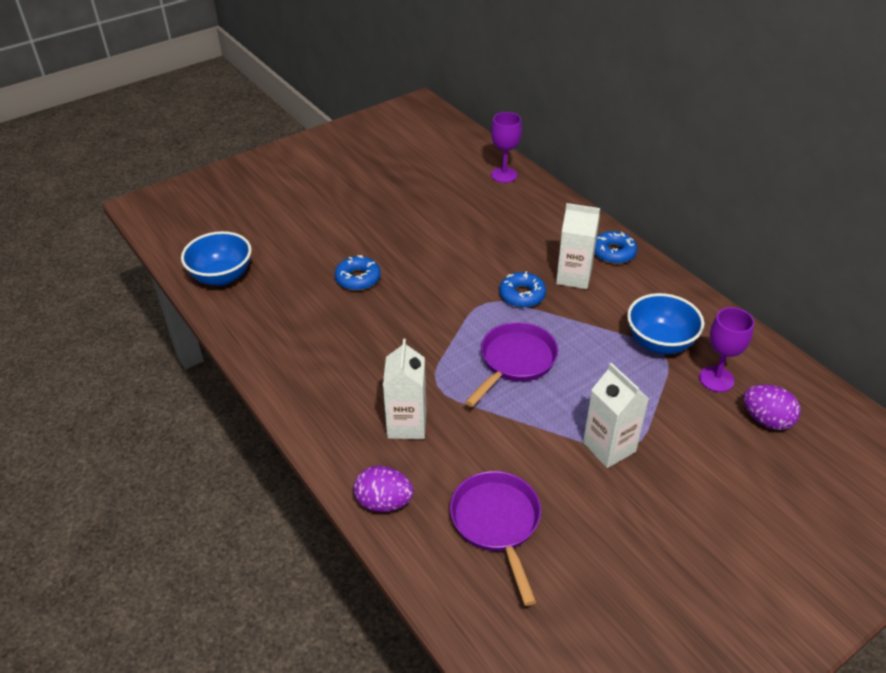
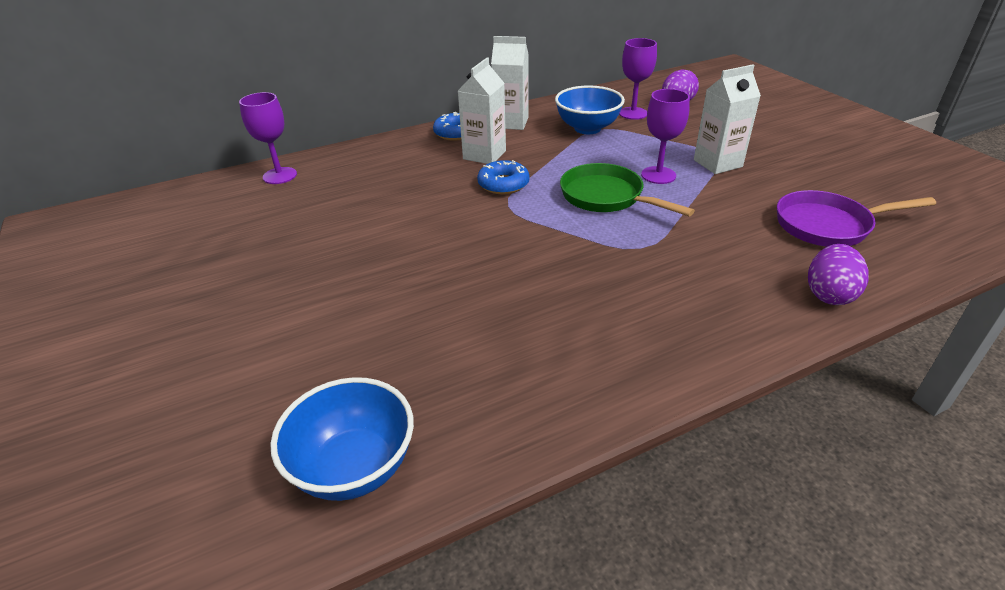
camera: 80 degrees left, 5 degrees down
(358, 278) = (428, 299): blue donut -> none
(407, 424) = (706, 272): white carton -> white carton (511, 123)
(515, 361) = (606, 197): purple pan -> green pan
(568, 398) = (658, 175): none -> purple goblet

